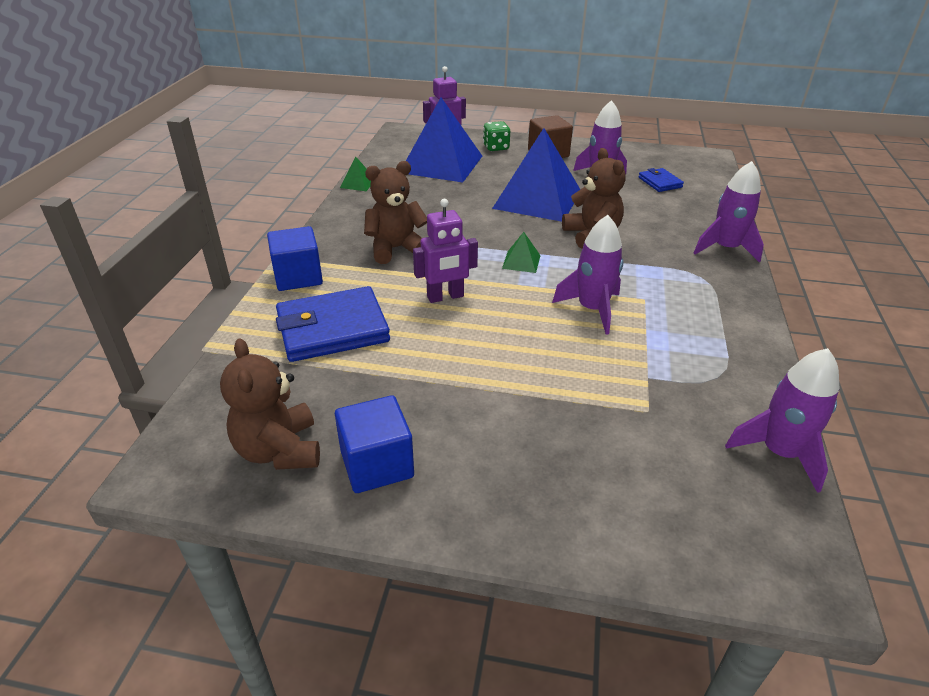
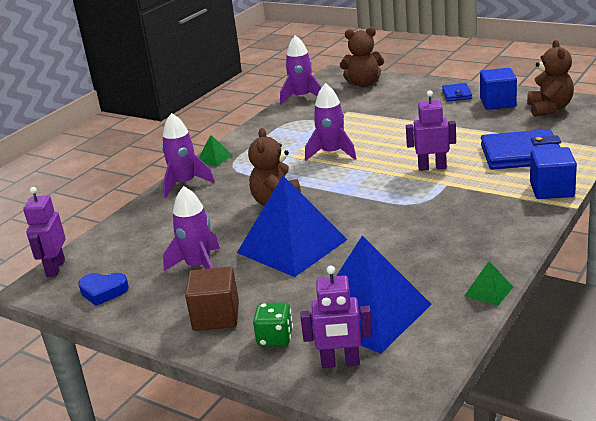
camera: 155 degrees left, 10 degrees down
(395, 249) = (461, 206): brown teddy bear -> brown teddy bear (363, 84)
(521, 261) = (357, 187): green pyramid -> green pyramid (214, 158)
(651, 158) = (103, 292): none -> blue heart
(660, 182) = (144, 254): blue wallet -> blue wallet (457, 94)
(717, 167) = (55, 268): none -> purple robot

